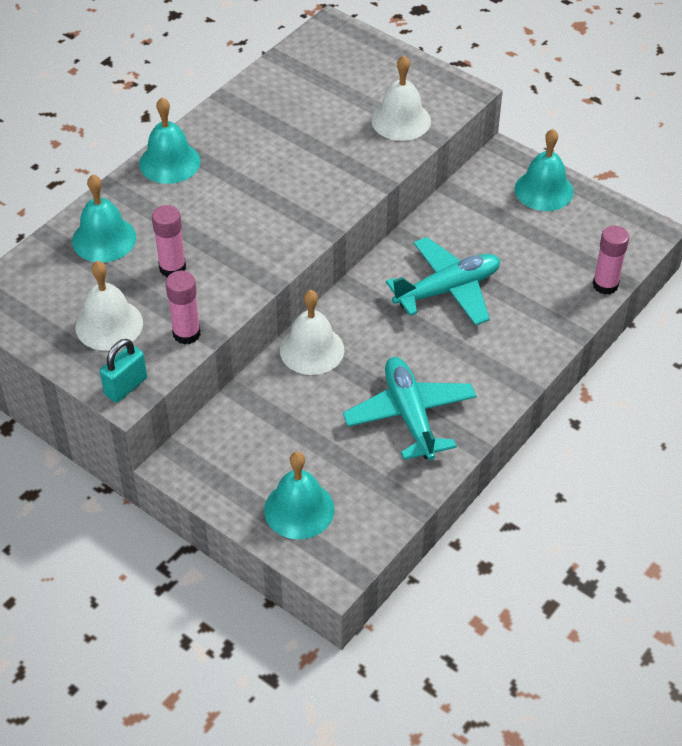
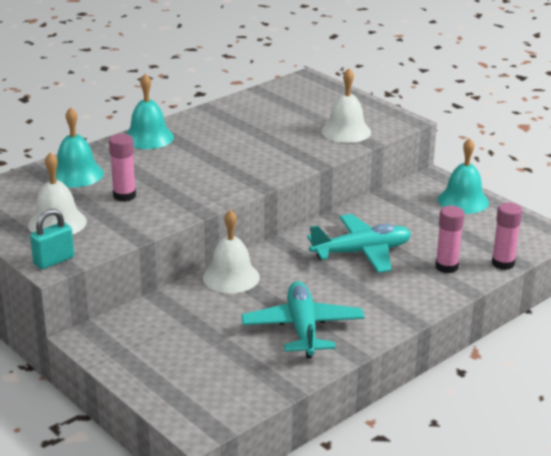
camera: 10 degrees right, 20 degrees down
(186, 334) = (119, 235): pink glue stick -> pink glue stick (446, 267)
(299, 509) = (181, 380): turquoise bell -> none

